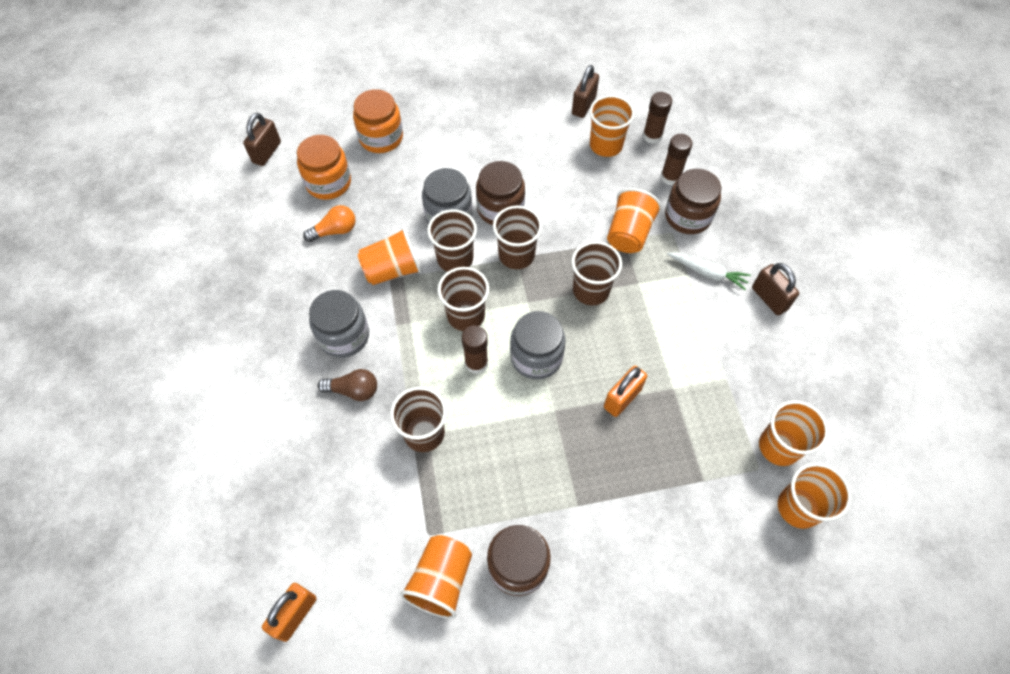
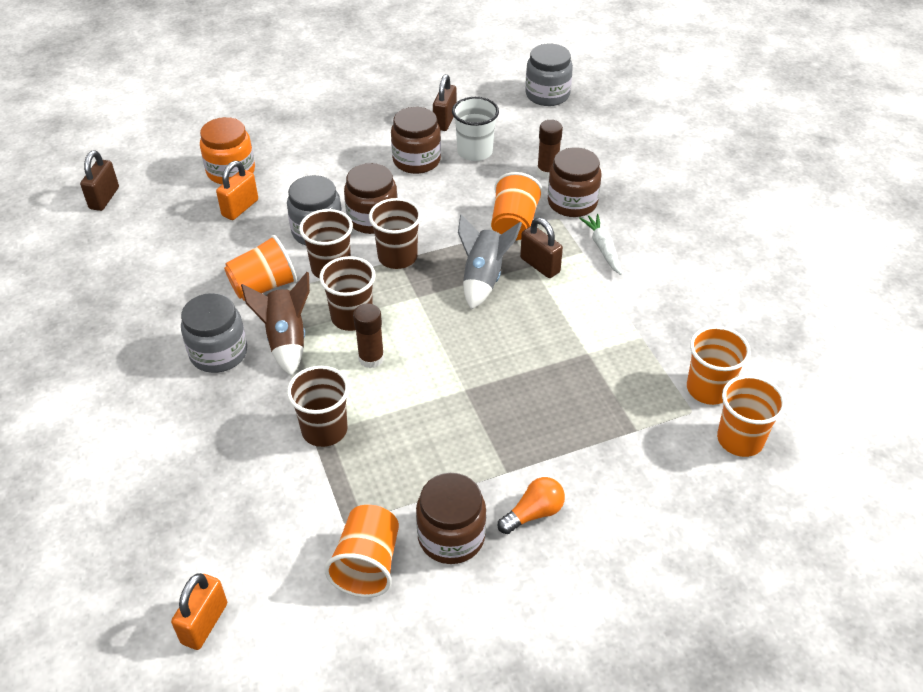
camera: 10 degrees left, 15 degrees down
(328, 183) = (179, 217): orange jar -> none
(335, 231) = (193, 259): orange light bulb -> orange light bulb (533, 513)
(353, 390) = (238, 401): brown light bulb -> none
(404, 331) = (286, 340): none -> brown rocket
(536, 357) = (436, 344): grey jar -> grey jar (547, 95)
(550, 148) = (416, 160): none -> brown jar
(591, 290) = (483, 278): brown cup -> grey rocket
(606, 145) = (474, 152): orange cup -> white cup
(622, 398) = (535, 369): orange padlock -> orange padlock (240, 208)
(652, 136) = (521, 139): brown glue stick -> none
(707, 273) = (602, 248): white carrot -> white carrot turned 120 degrees counterclockwise
(769, 298) = (671, 262): brown padlock -> brown padlock (540, 265)

